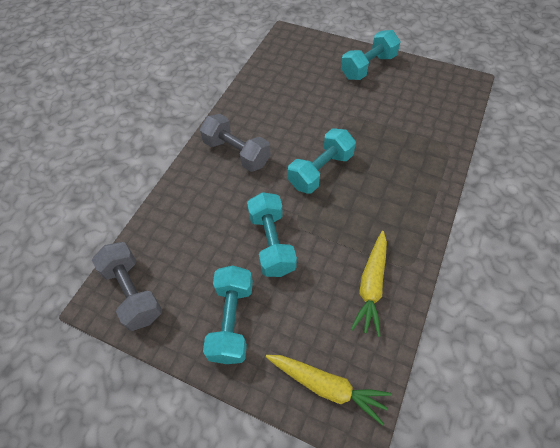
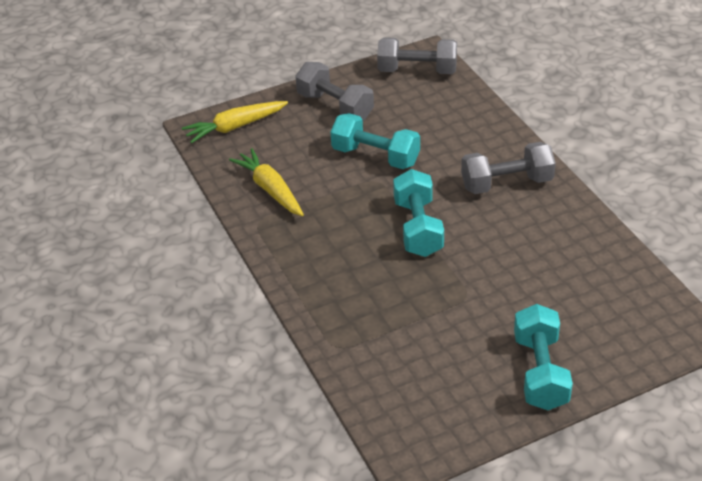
camera: 130 degrees right, 15 degrees down
(232, 321) = (335, 106): turquoise dumbbell -> grey dumbbell

